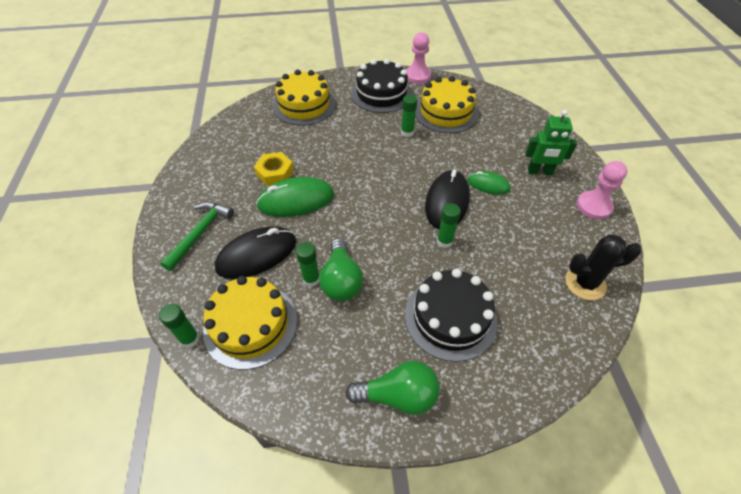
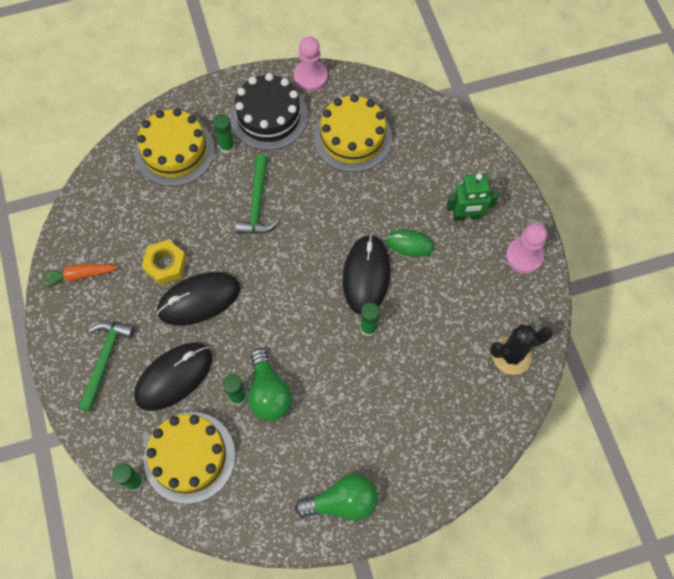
camera: 10 degrees left, 15 degrees up
(202, 171) = (79, 275): none -> orange carrot
(296, 200) = (199, 300): green mouse -> black mouse
(361, 143) = (257, 203): none -> green hammer
(407, 132) = (309, 178): green glue stick -> green glue stick (227, 146)
(450, 317) = (382, 416): black cake -> none

